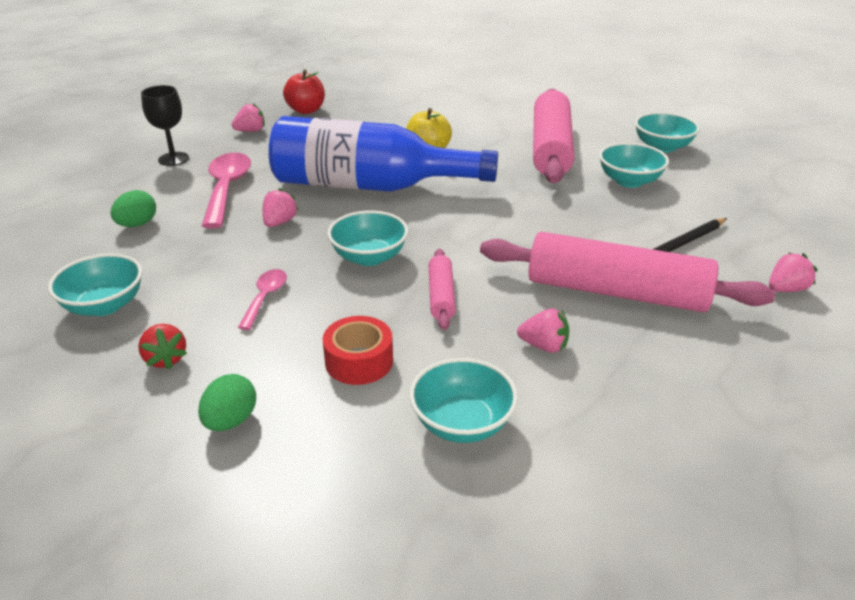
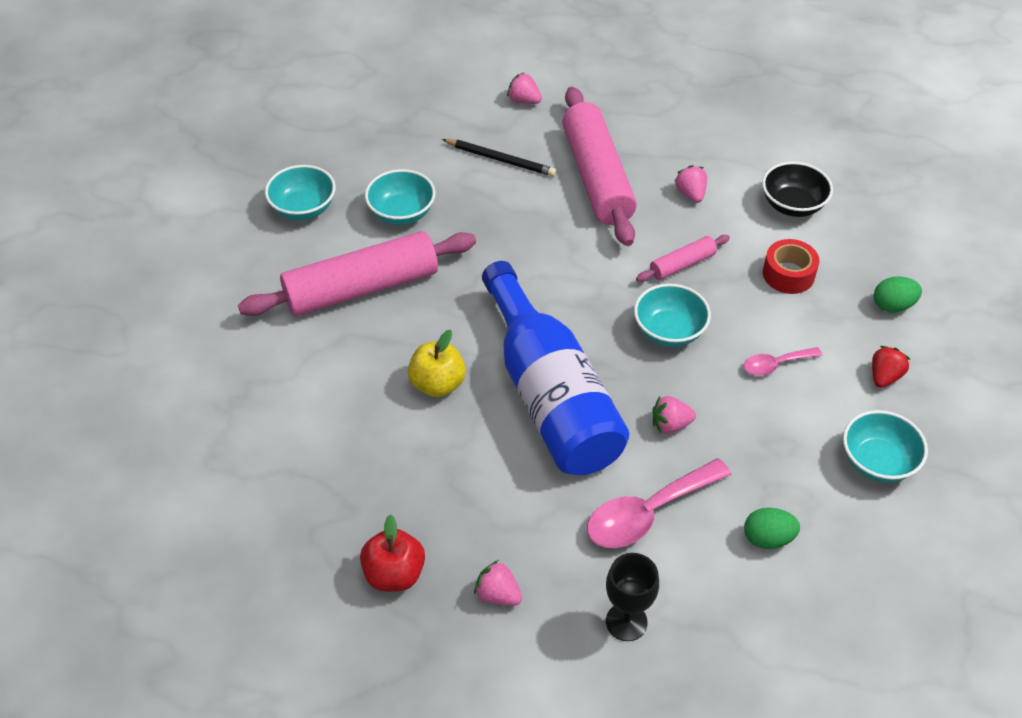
camera: 120 degrees left, 15 degrees up
(462, 423) = (792, 205): turquoise bowl -> black bowl

